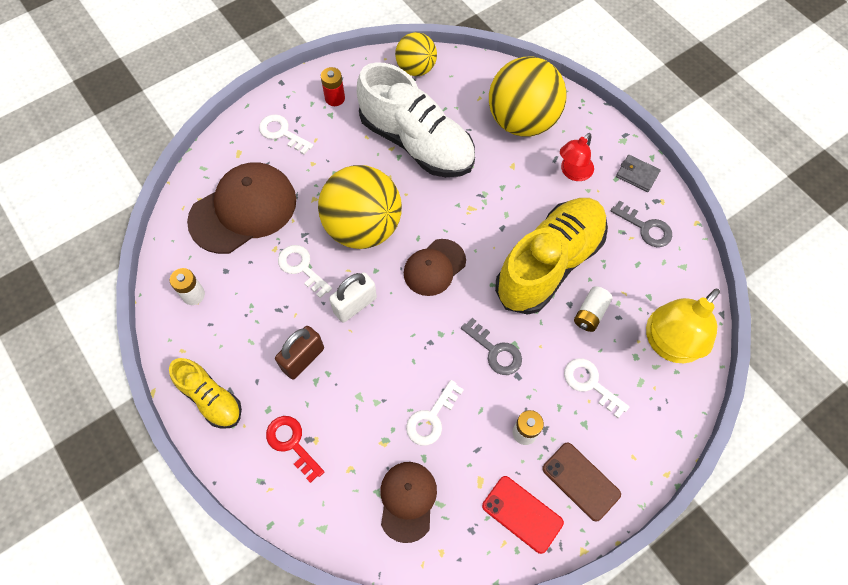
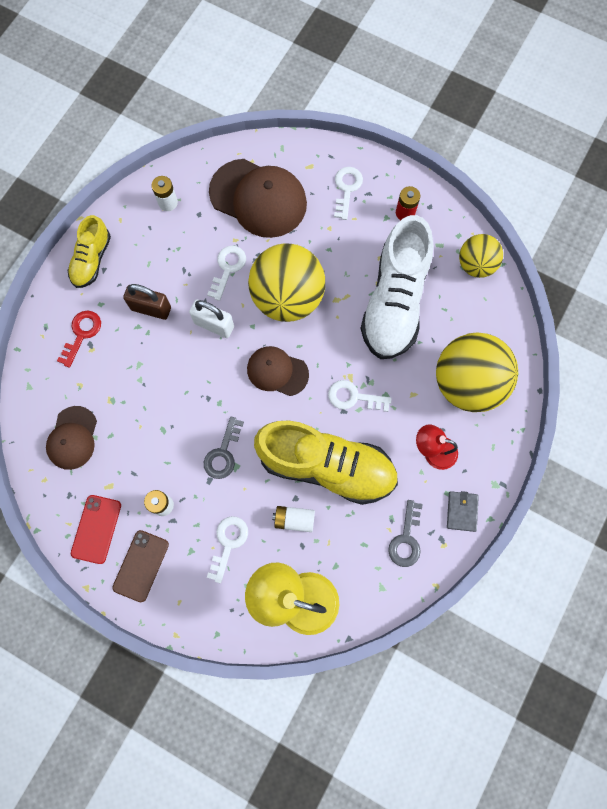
camera: 65 degrees right, 10 degrees up
(407, 500) = (72, 438): brown cap -> brown cap turned 120 degrees clockwise
(431, 418) = (144, 427): white key -> white key (353, 397)

